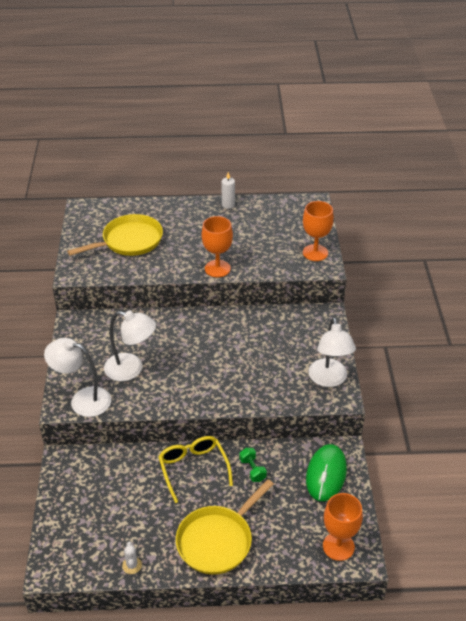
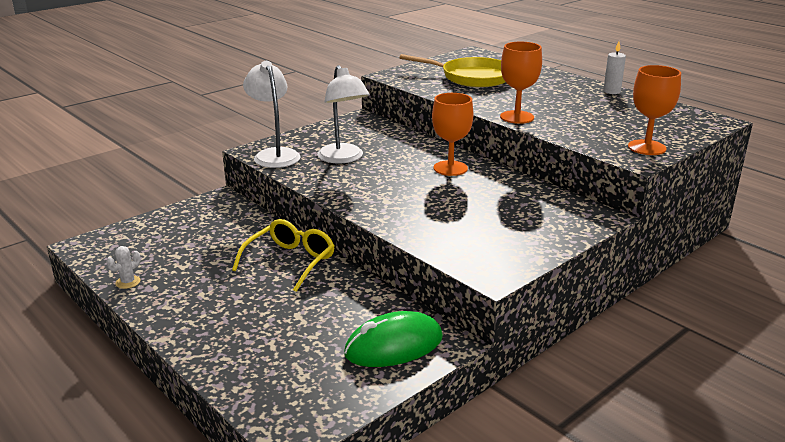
camera: 50 degrees right, 15 degrees down
(217, 540) = (210, 316): yellow pan -> none
(252, 470) = (334, 295): green dumbbell -> none
(329, 379) = (507, 256): white lamp -> none
(338, 546) = (293, 405): orange goblet -> orange goblet (450, 168)

